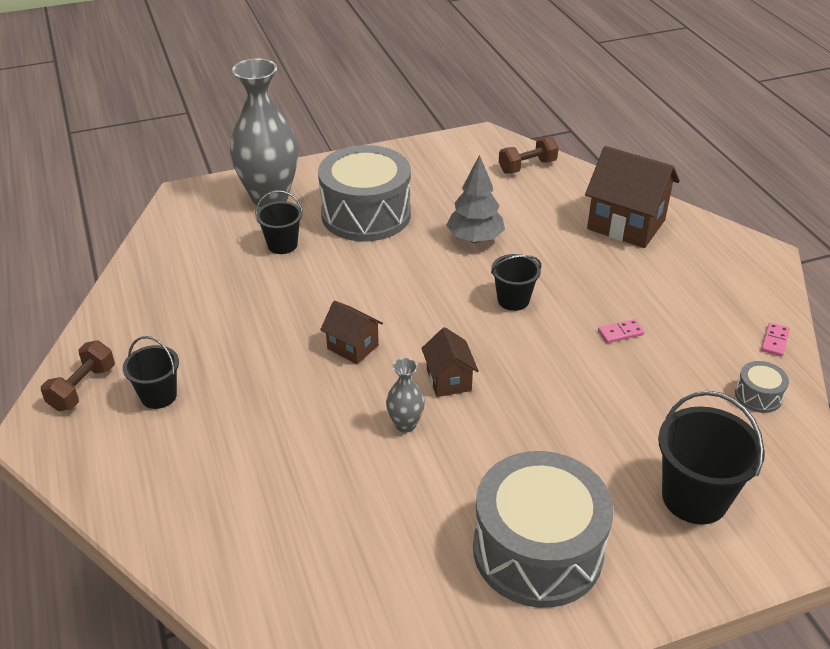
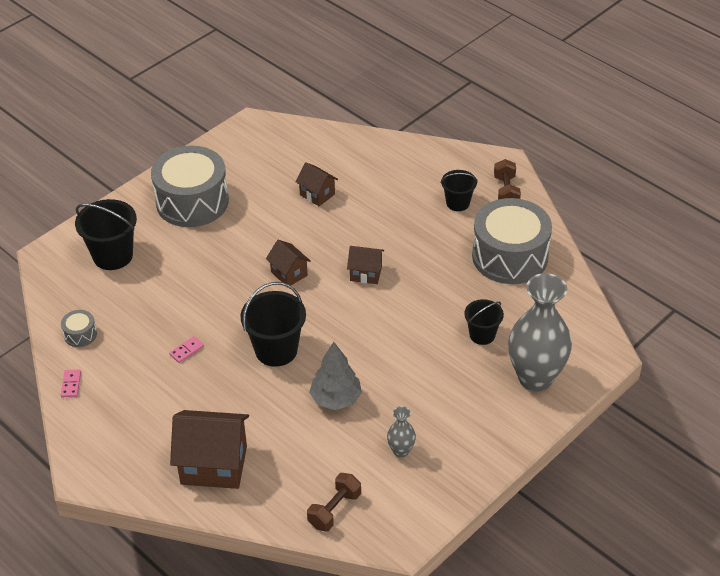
camera: 155 degrees right, 5 degrees up
(335, 485) = (317, 194): none -> brown house
(366, 214) = (441, 391): grey drum -> grey drum (510, 256)
(405, 424) = (299, 238): grey vase -> grey vase (401, 451)
(513, 300) = (276, 350): black bucket -> black bucket, size x1.64

